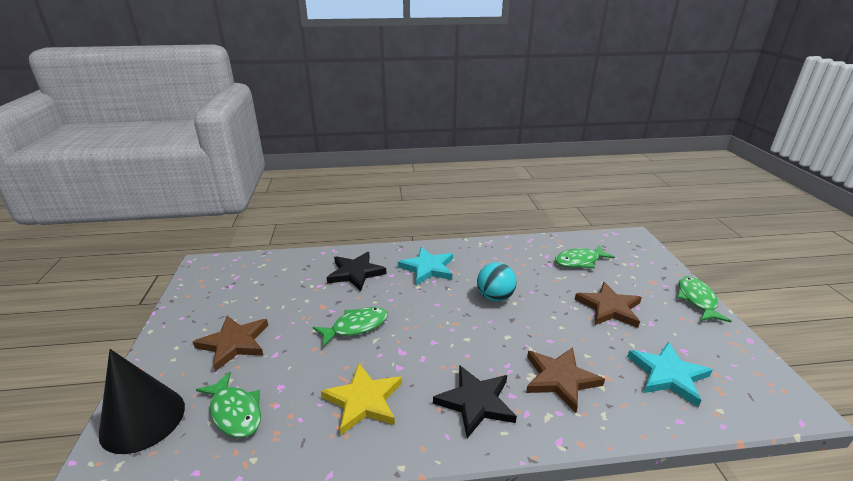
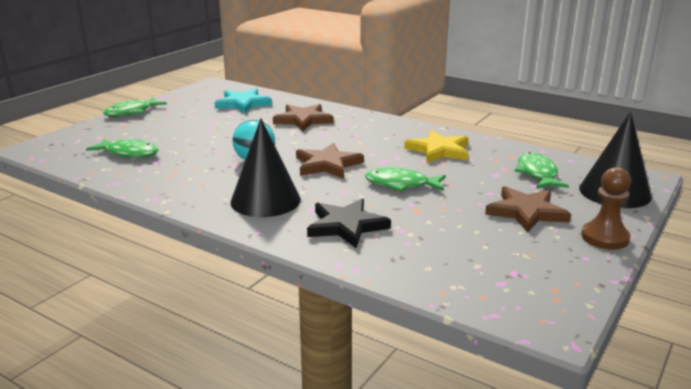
camera: 140 degrees left, 5 degrees down
(163, 343) = (605, 237): none -> brown pawn
(427, 268) = (265, 200): turquoise star -> black cone
(476, 402) = (368, 129): black star -> none
(609, 308) = (193, 128): brown star -> brown star (327, 165)

